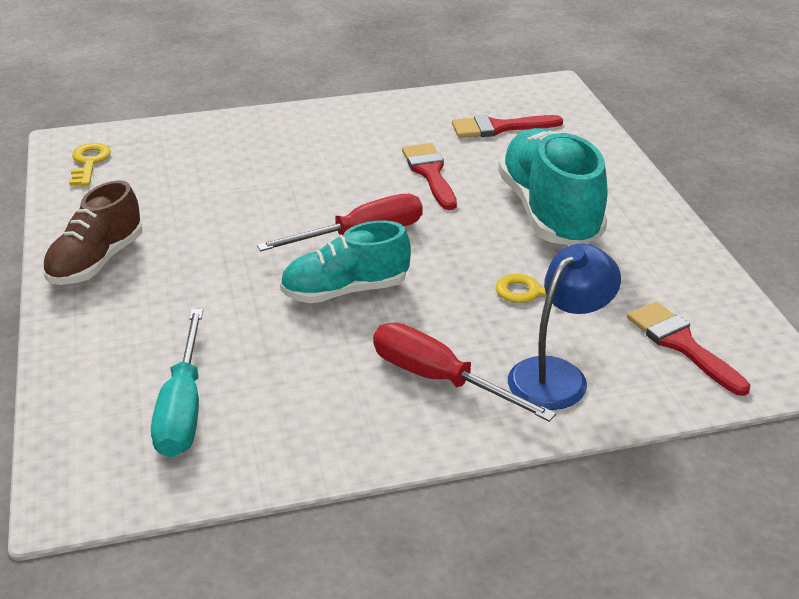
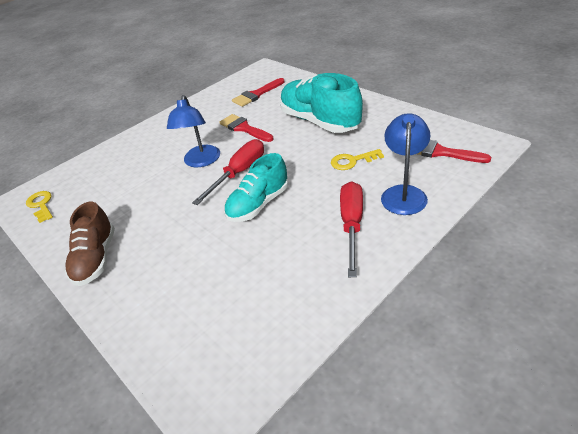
camera: 25 degrees left, 5 degrees up
(183, 408) = (230, 316): turquoise screwdriver -> none
(327, 195) = (201, 161): none -> blue lamp
(439, 379) = (352, 225): red screwdriver -> red screwdriver turned 90 degrees clockwise

